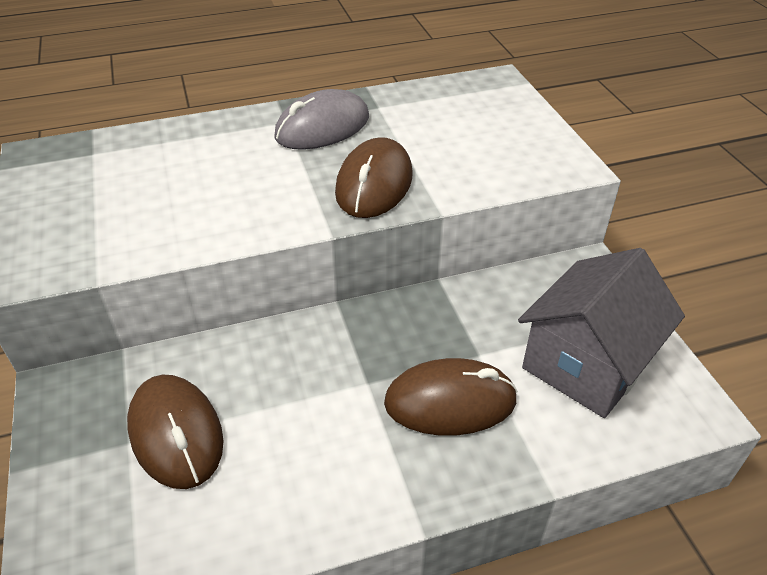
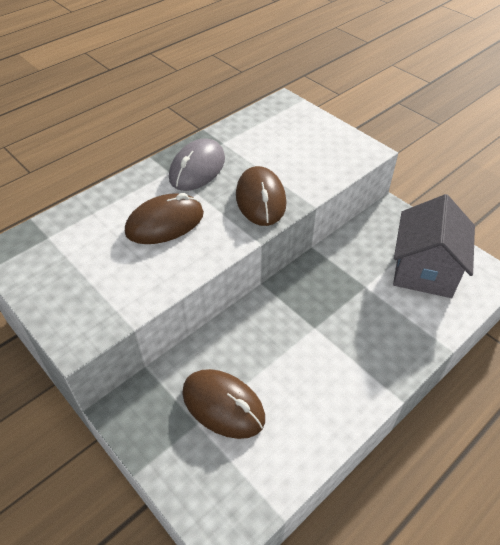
camera: 25 degrees left, 5 degrees up
(450, 402) = (368, 320): brown mouse -> brown mouse (165, 223)

